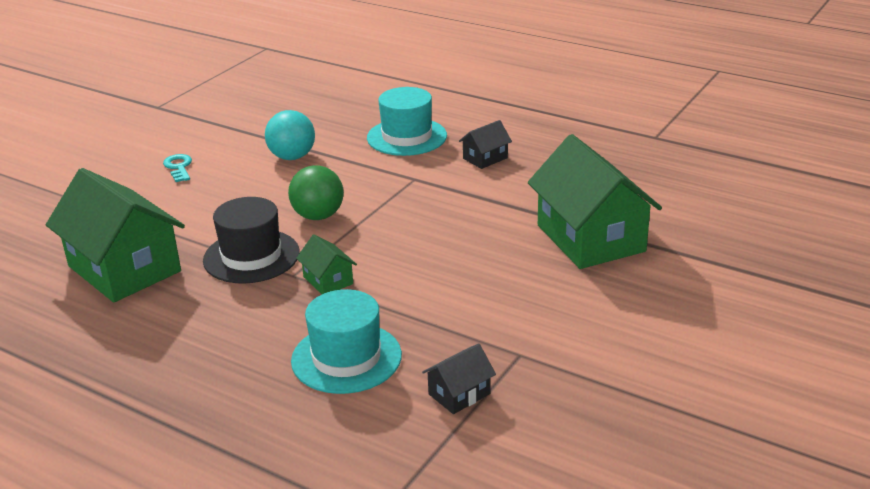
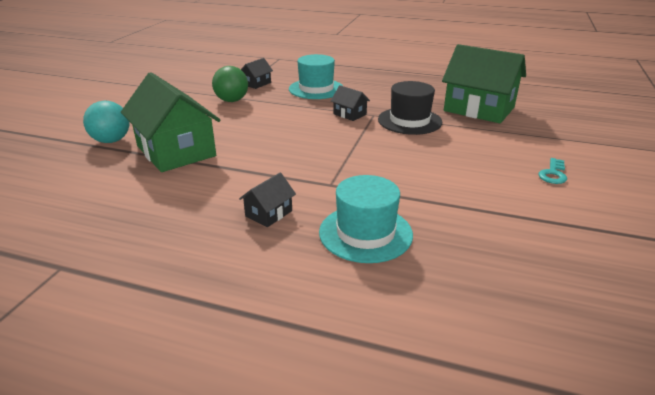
camera: 165 degrees right, 0 degrees up
(179, 167) = (553, 174): turquoise key -> turquoise key turned 60 degrees clockwise
(292, 157) = (464, 195): turquoise ball -> turquoise ball (111, 141)
(318, 216) = (389, 147): green ball -> green ball (232, 100)
(328, 280) = (349, 114): green house -> black house

